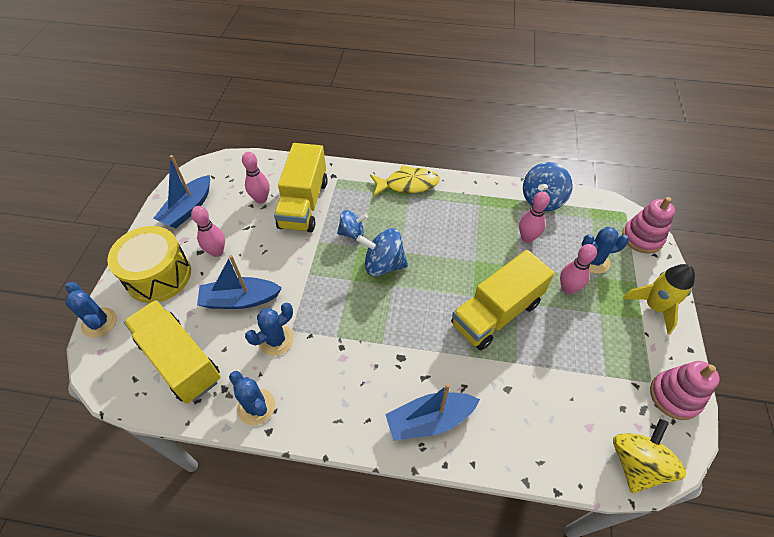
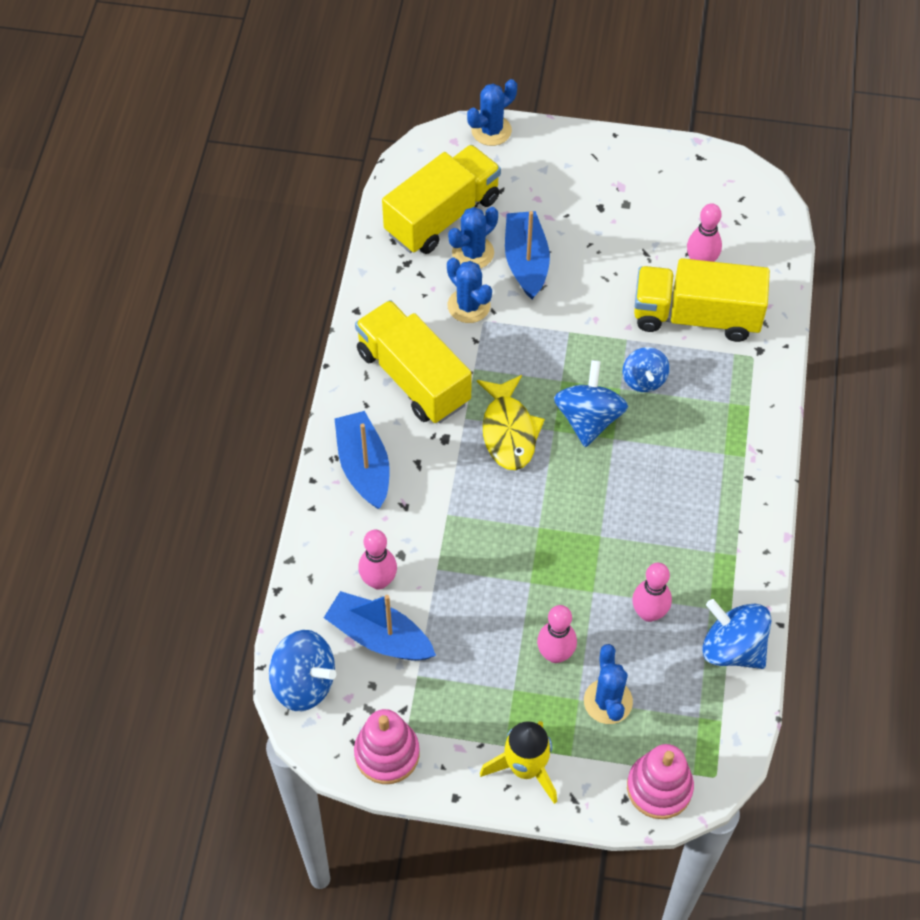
camera: 90 degrees right, 5 degrees up
(158, 276) = (560, 172): yellow drum -> none
(188, 209) = (675, 181): blue boat -> blue boat (379, 636)
(217, 252) = (601, 226): pink bowling pin -> pink bowling pin (379, 581)
(256, 407) = (384, 296): blue cactus -> blue cactus (473, 253)
(407, 184) = (749, 452): yellow fish -> yellow fish (508, 431)
(496, 313) = (511, 554): yellow truck -> yellow truck (413, 377)
(636, 463) = (304, 683): yellow spinning top -> blue spinning top

